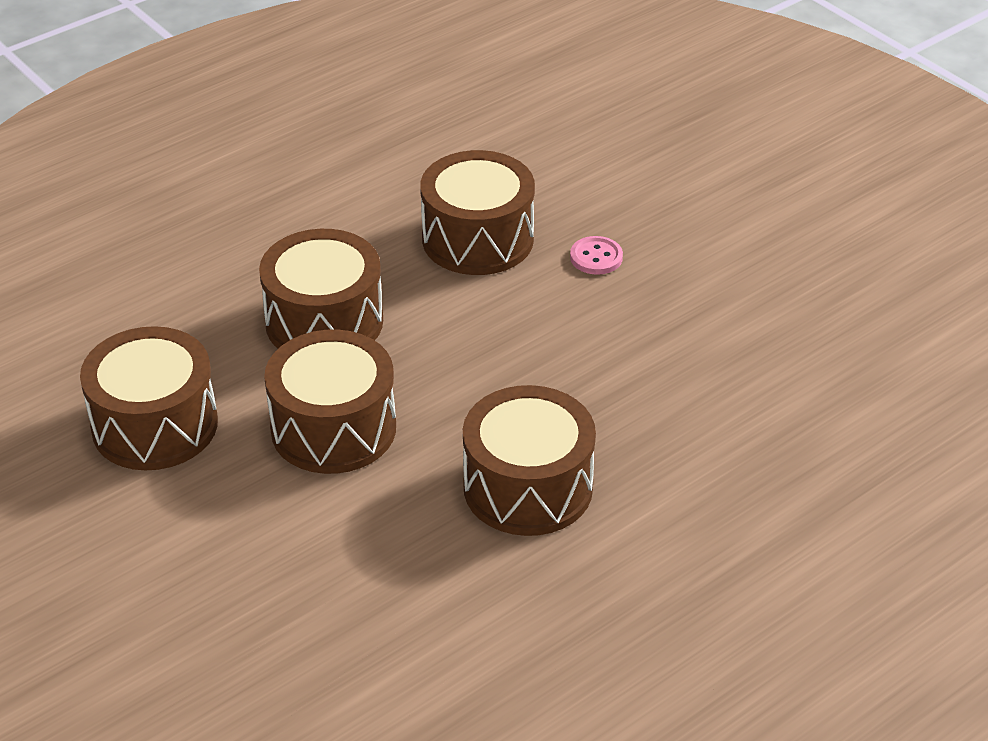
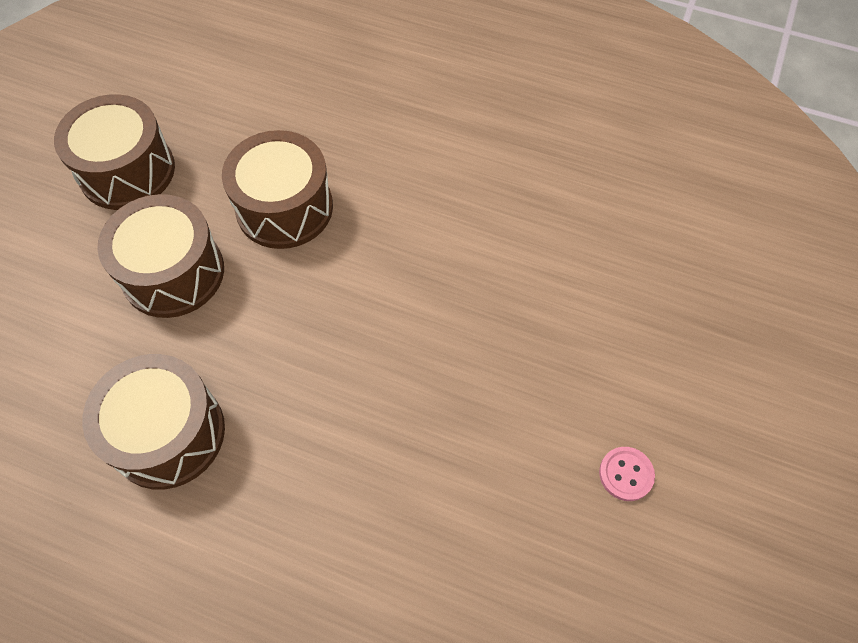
camera: 60 degrees right, 20 degrees up
(478, 239) = (441, 254): brown drum -> none
(596, 257) = (474, 348): pink button -> pink button (626, 474)

